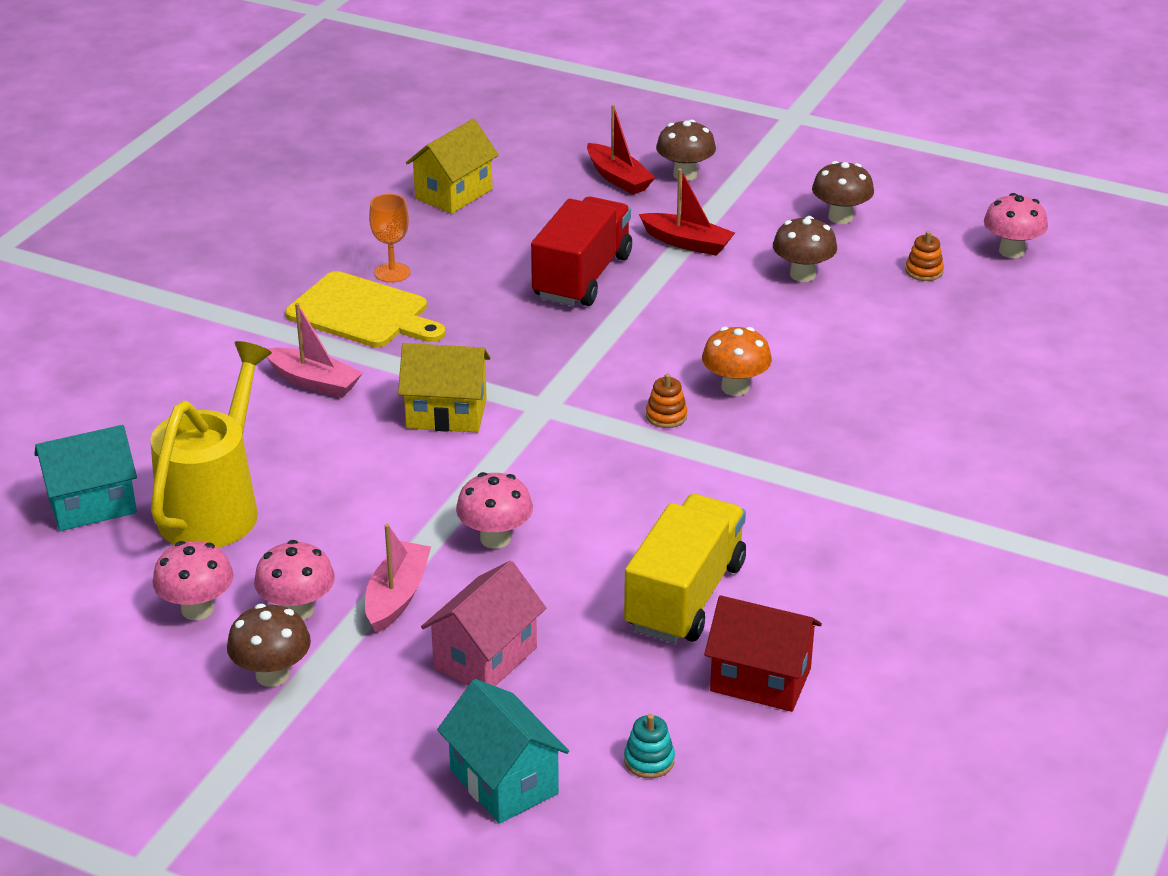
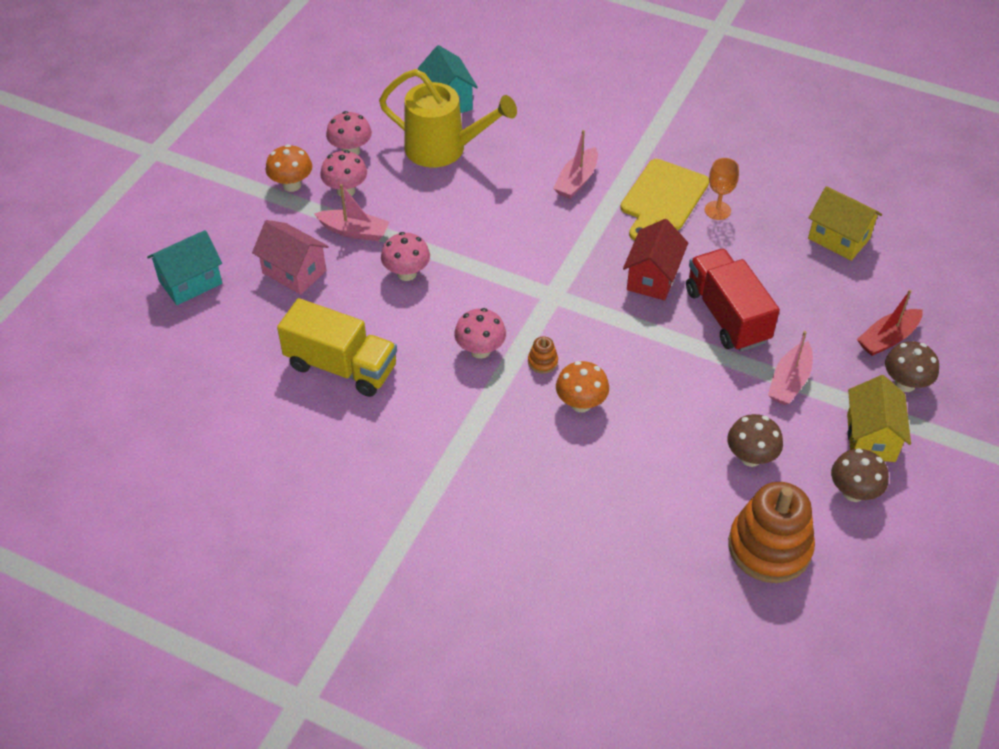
camera: 90 degrees right, 15 degrees up
(272, 675) = (291, 185): brown mushroom -> orange mushroom
(446, 414) = (542, 246): yellow house -> yellow house (871, 437)
(582, 277) = (727, 315): red truck -> red truck turned 135 degrees counterclockwise
(649, 760) = (195, 345): turquoise stacking toy -> none
(687, 243) = (789, 381): red boat -> pink boat
(760, 680) = (256, 401): red house -> red house (652, 278)
(924, 271) = (769, 547): orange stacking toy -> orange stacking toy, size x2.47
(1011, 251) = (816, 623): pink mushroom -> pink mushroom (480, 350)

